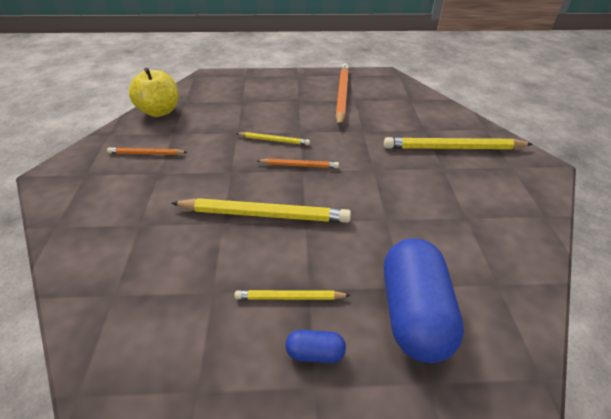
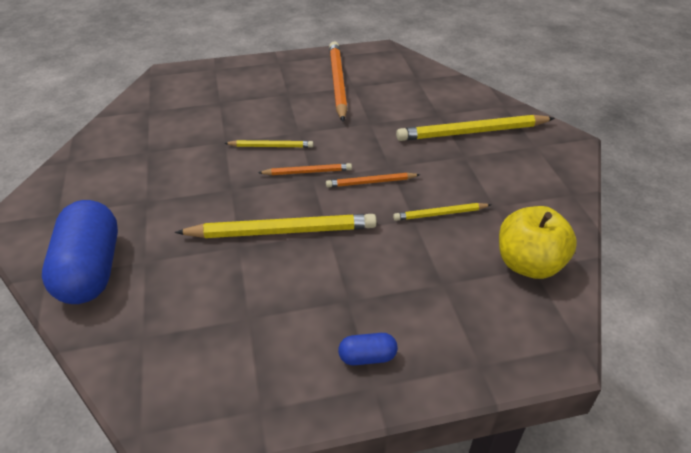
camera: 10 degrees left, 0 degrees up
(146, 153) = (123, 180): orange pencil -> orange pencil (371, 182)
(159, 111) = (121, 126): yellow apple -> yellow apple (528, 264)
(289, 297) = (330, 311): yellow pencil -> yellow pencil (440, 214)
(413, 313) = (456, 306): blue capsule -> blue capsule (90, 270)

